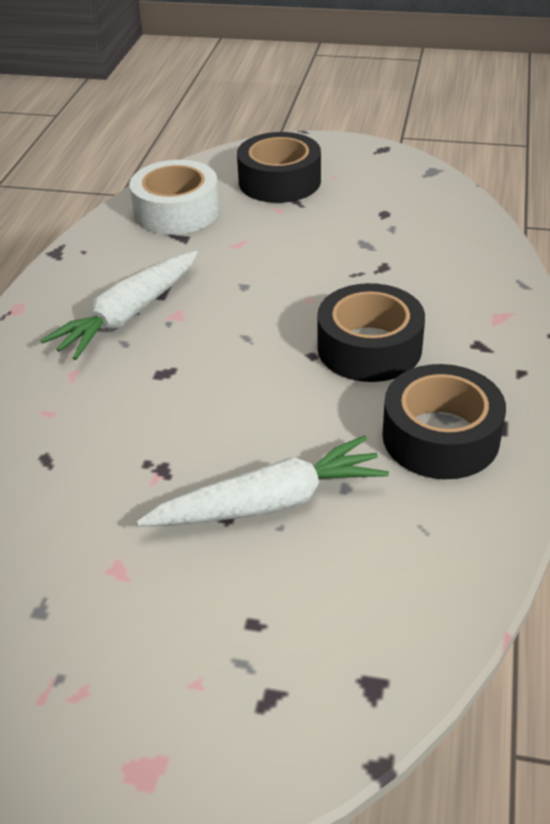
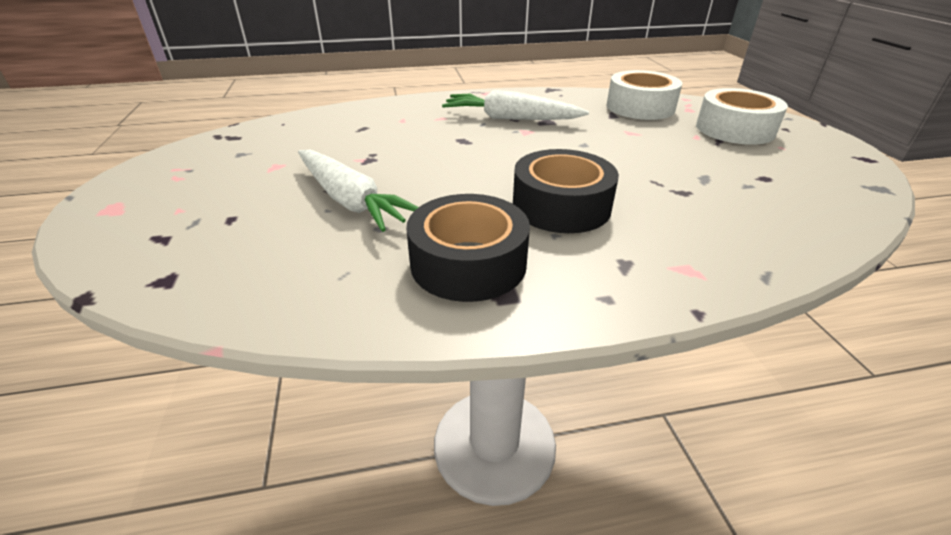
camera: 65 degrees right, 5 degrees down
(279, 181) = (734, 129): black tape -> white tape

